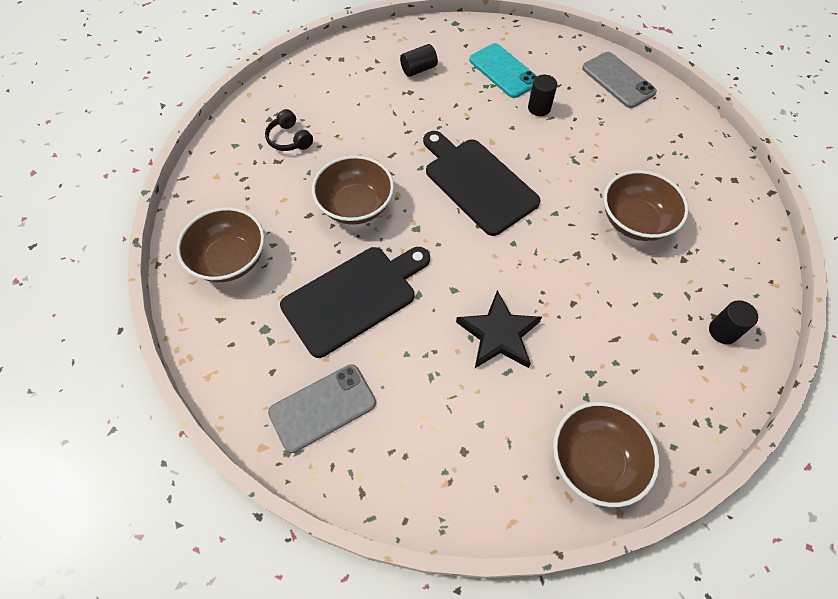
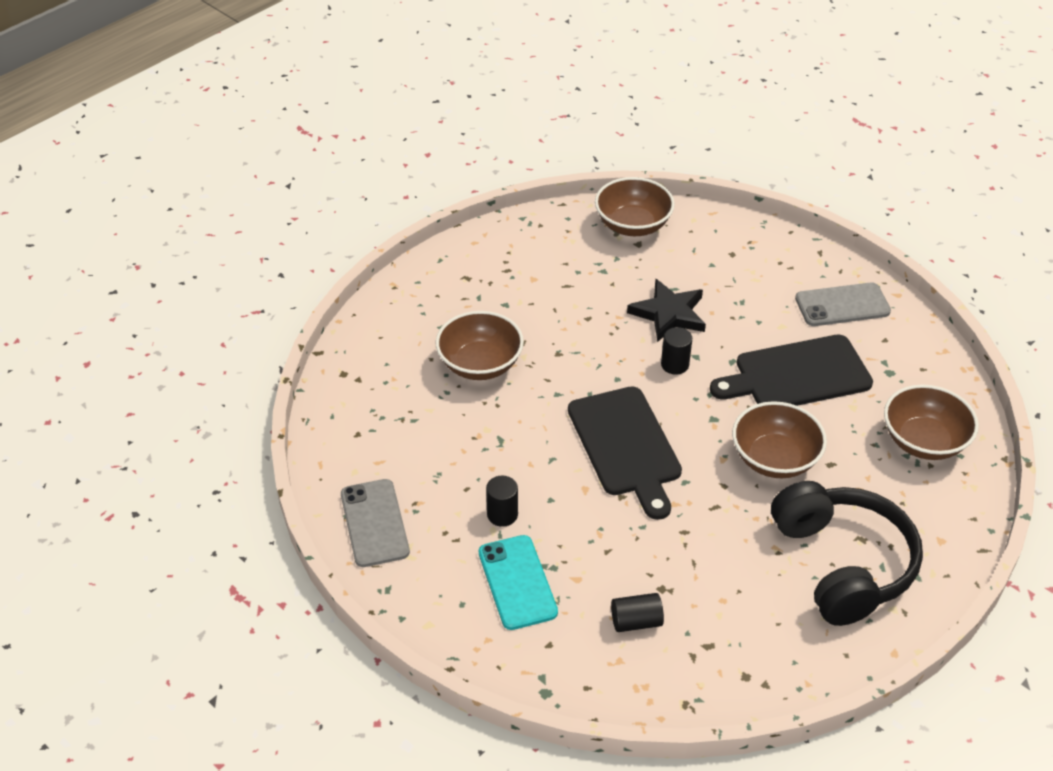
camera: 160 degrees left, 15 degrees down
(289, 139) = (842, 564): black headphones -> black headphones, size x2.41
(723, 331) = (470, 267): black cylinder -> black cylinder (675, 364)

